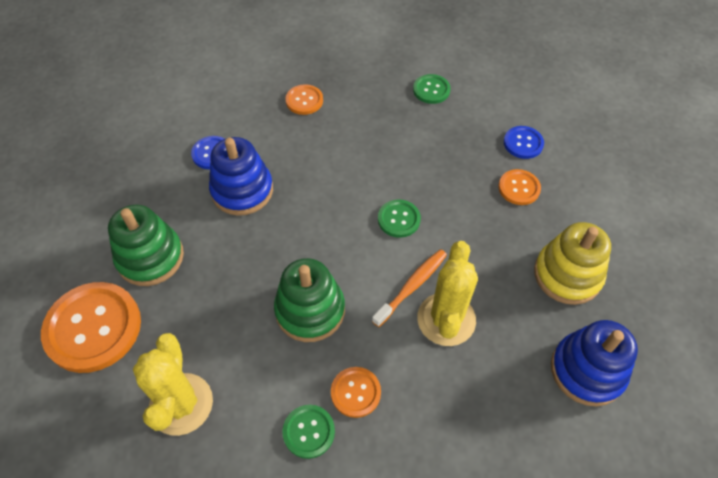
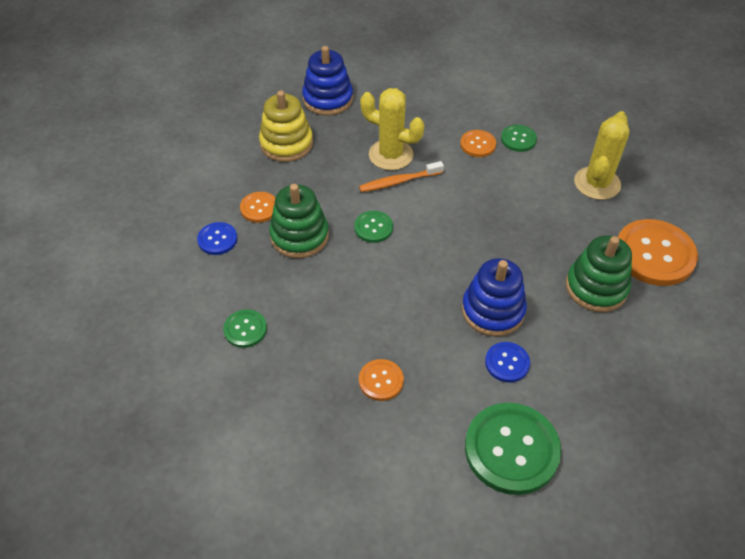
camera: 150 degrees left, 5 degrees down
(185, 99) = (511, 449): none -> green button
(310, 310) = (482, 198): green stacking toy -> green stacking toy (299, 236)
(446, 319) = (391, 155): yellow cactus -> yellow cactus turned 75 degrees clockwise

